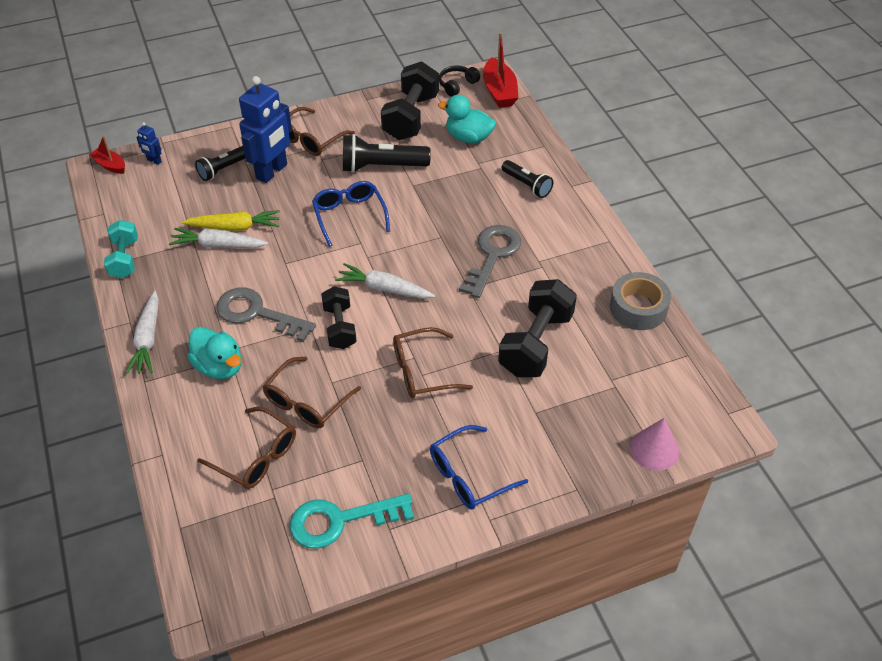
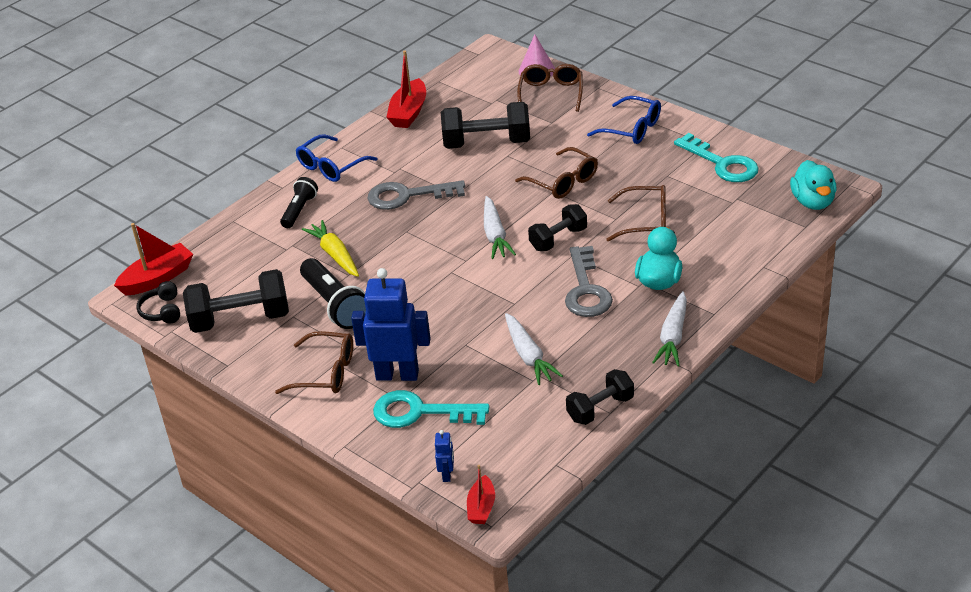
camera: 115 degrees left, 10 degrees down
(124, 259) = (600, 409): turquoise dumbbell -> black dumbbell
(148, 339) = (673, 336): white carrot -> white carrot turned 135 degrees clockwise
(223, 169) = (420, 412): black flashlight -> turquoise key
(235, 227) = (496, 358): yellow carrot -> yellow carrot (335, 255)
(256, 456) = (715, 221): brown glasses -> brown glasses (551, 93)
(349, 216) = (421, 294): blue glasses -> blue glasses (331, 167)
(457, 85) = (162, 311): black headphones -> black headphones turned 60 degrees clockwise
(468, 137) = (250, 269): turquoise duck -> turquoise duck (813, 202)
(638, 308) = (409, 112): grey tape -> red boat

